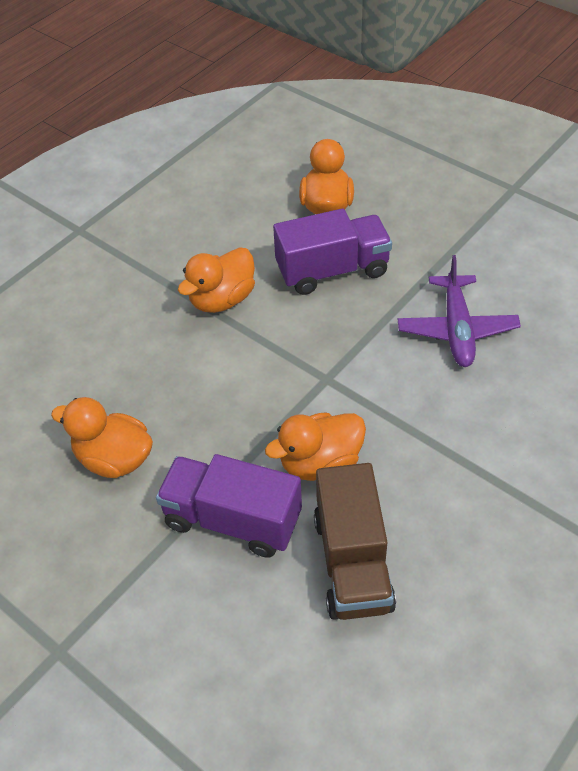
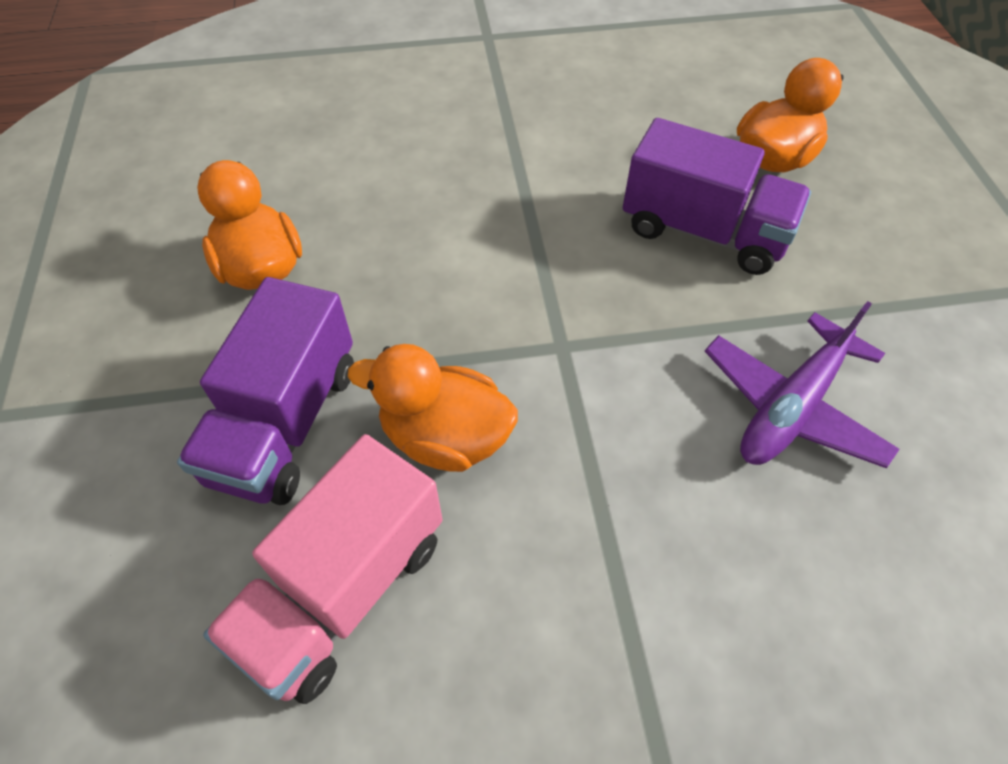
camera: 40 degrees right, 5 degrees up
(222, 299) = (546, 184): orange duck -> none
(232, 520) = (285, 423): purple truck -> purple truck turned 135 degrees counterclockwise
(352, 562) = (343, 590): brown truck -> pink truck

